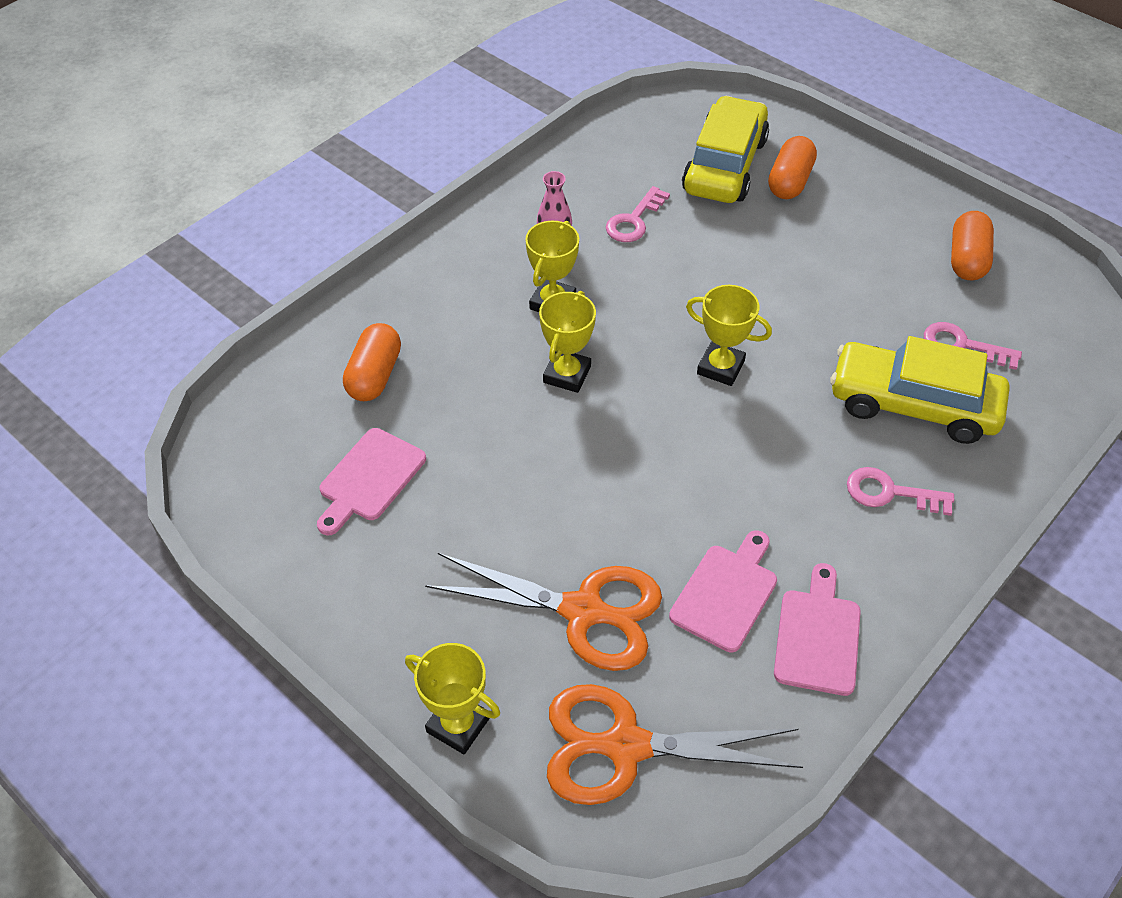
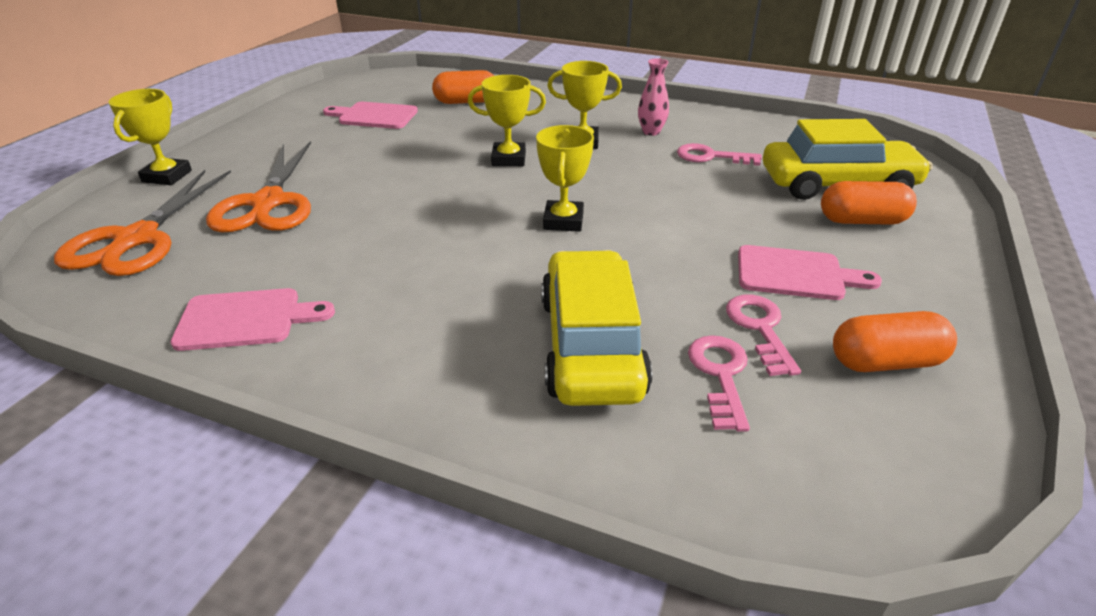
camera: 70 degrees right, 15 degrees down
(624, 746) = (136, 239): orange scissors -> orange scissors turned 150 degrees counterclockwise
(726, 593) = (293, 262): pink cutting board -> pink cutting board (796, 274)
(890, 493) = (447, 343): pink key -> pink key (760, 329)

